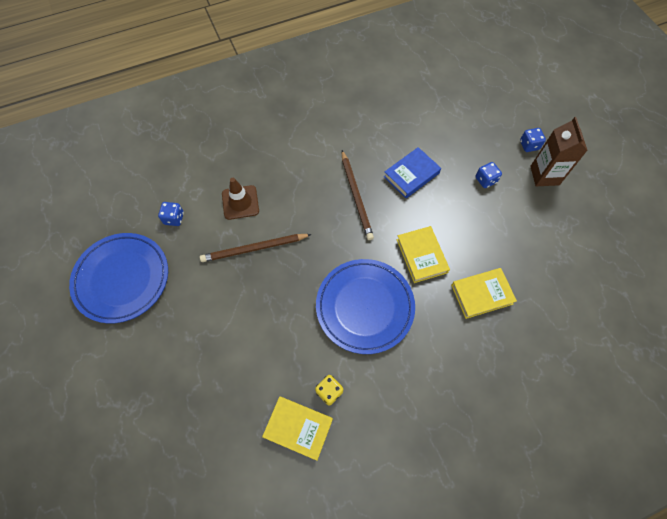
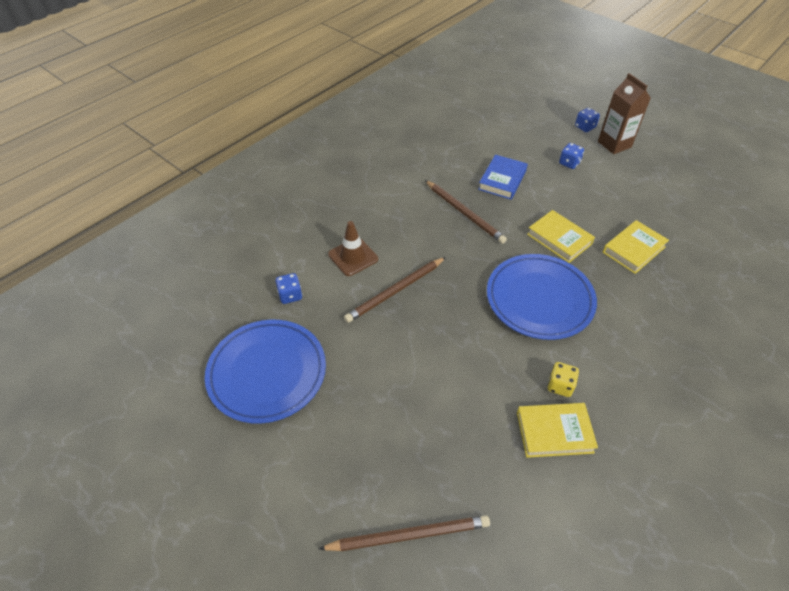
camera: 25 degrees left, 15 degrees down
(145, 453) = (409, 535): none -> brown pencil

